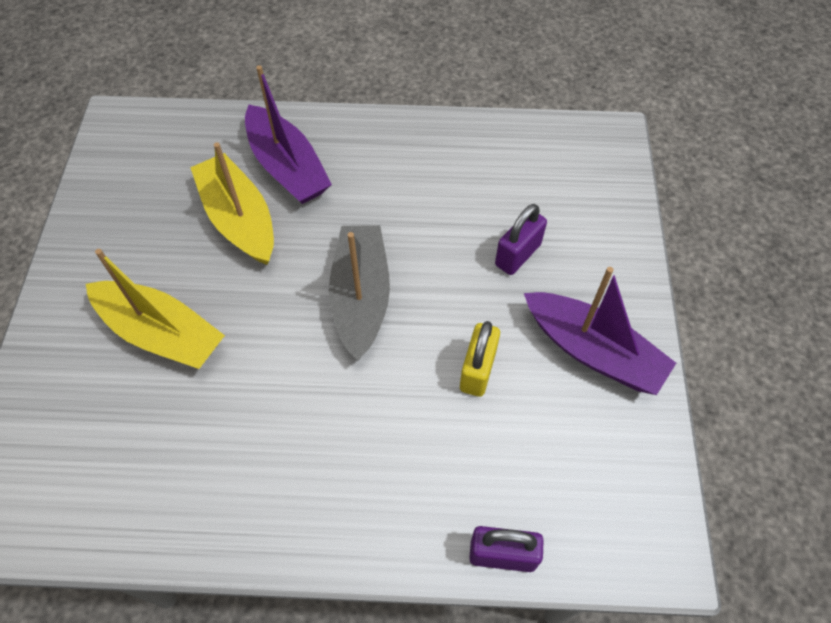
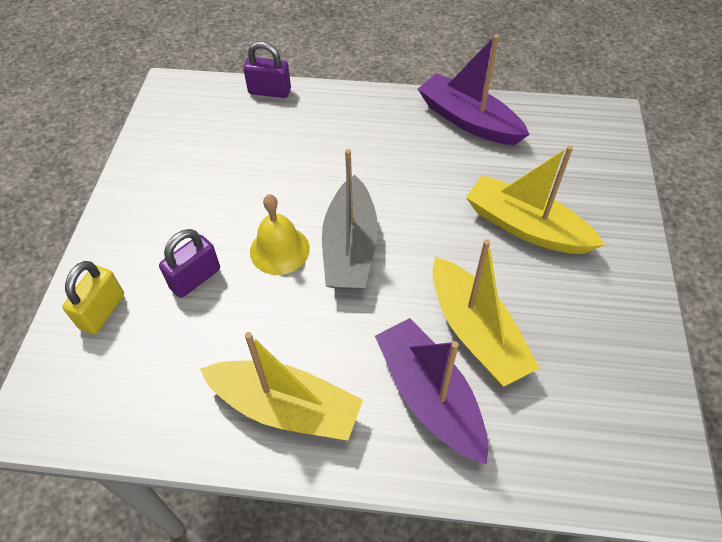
camera: 175 degrees left, 5 degrees down
(406, 154) = (286, 407): none -> yellow boat
(437, 290) = (279, 250): none -> yellow bell
(477, 370) = (259, 188): yellow padlock -> yellow padlock (102, 311)
(593, 351) = (161, 196): purple boat -> purple boat (468, 120)

